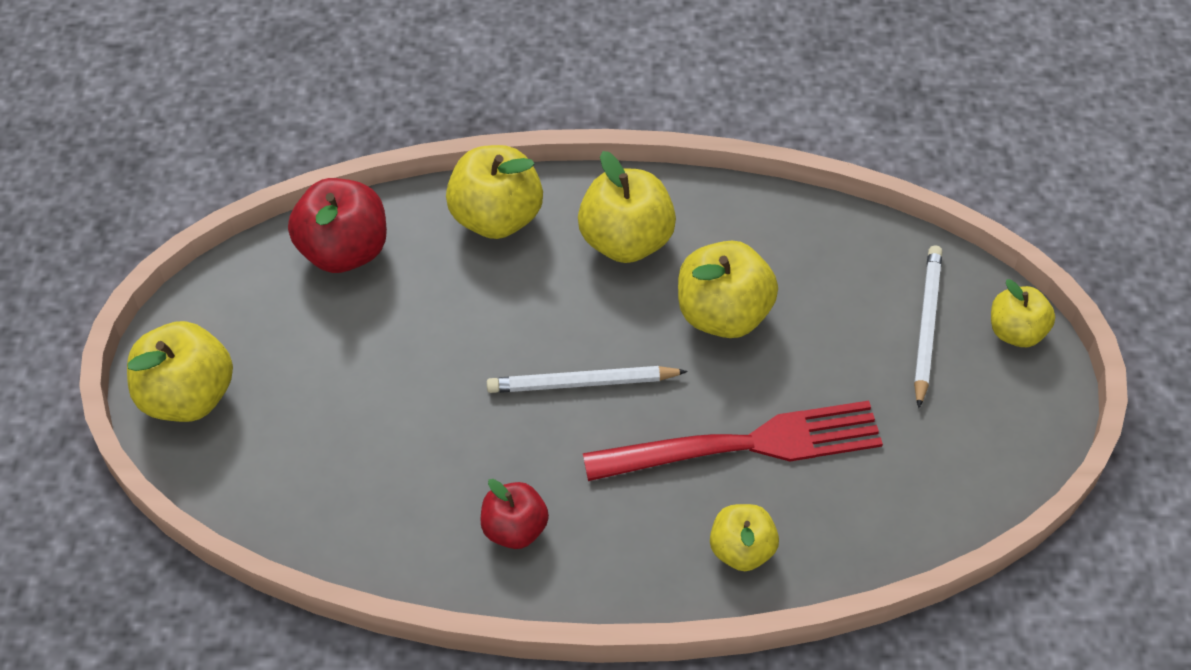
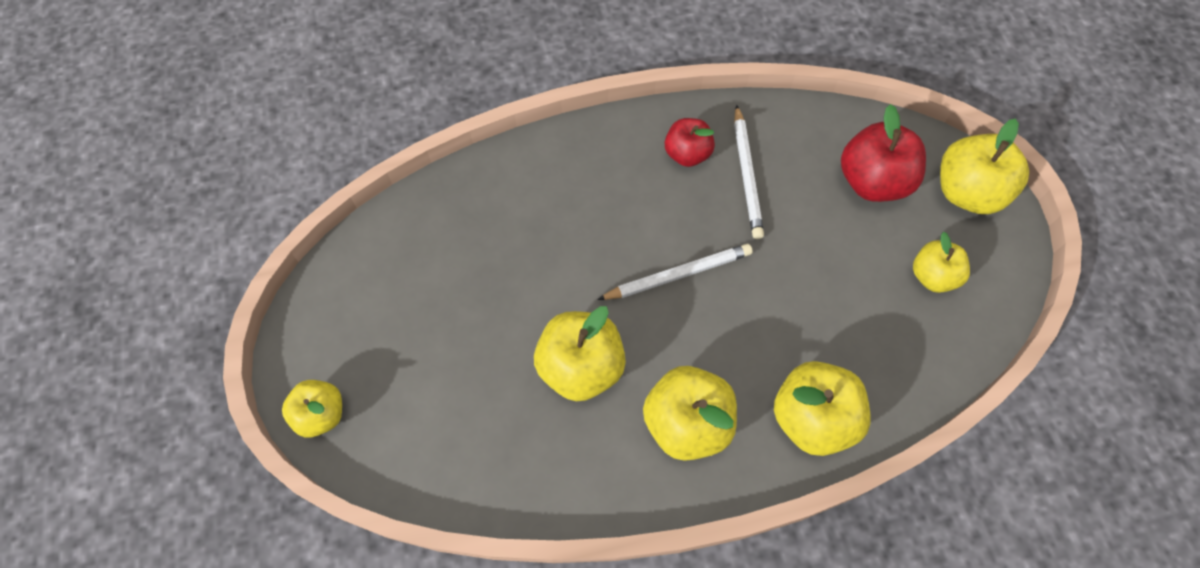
camera: 165 degrees right, 10 degrees up
(344, 251) = (925, 347): red apple -> red apple (872, 181)
(741, 550) = (524, 176): yellow apple -> yellow apple (932, 276)
(746, 444) = (537, 255): red fork -> none
(926, 326) = (401, 400): white pencil -> white pencil (746, 174)

